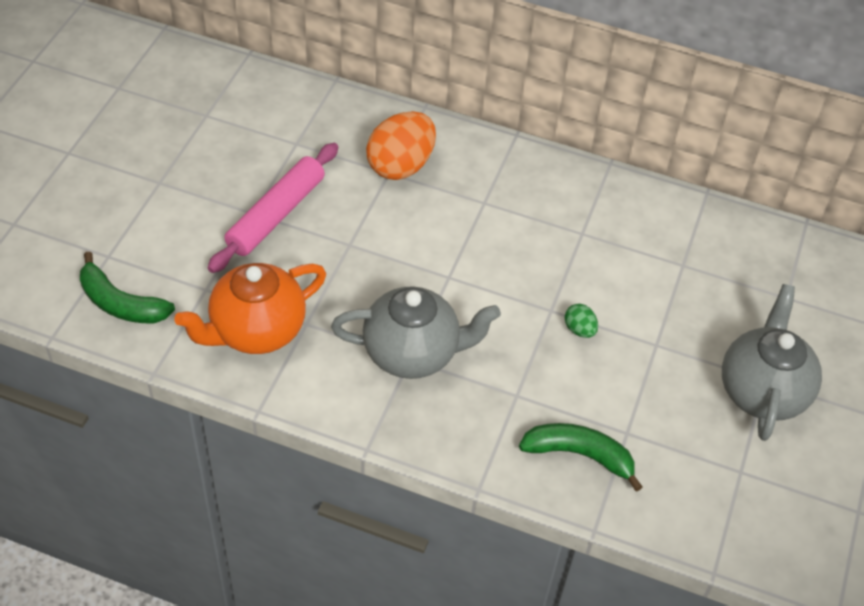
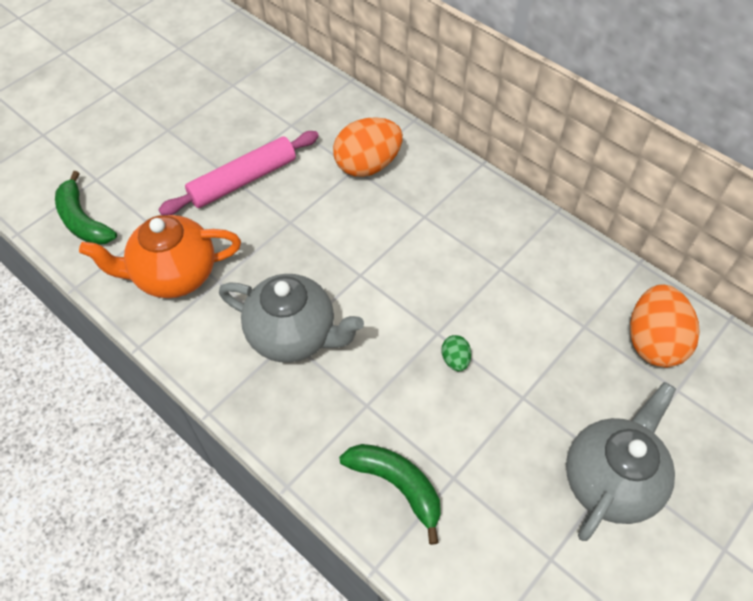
camera: 25 degrees right, 5 degrees up
(749, 261) = (653, 341): none -> orange egg

